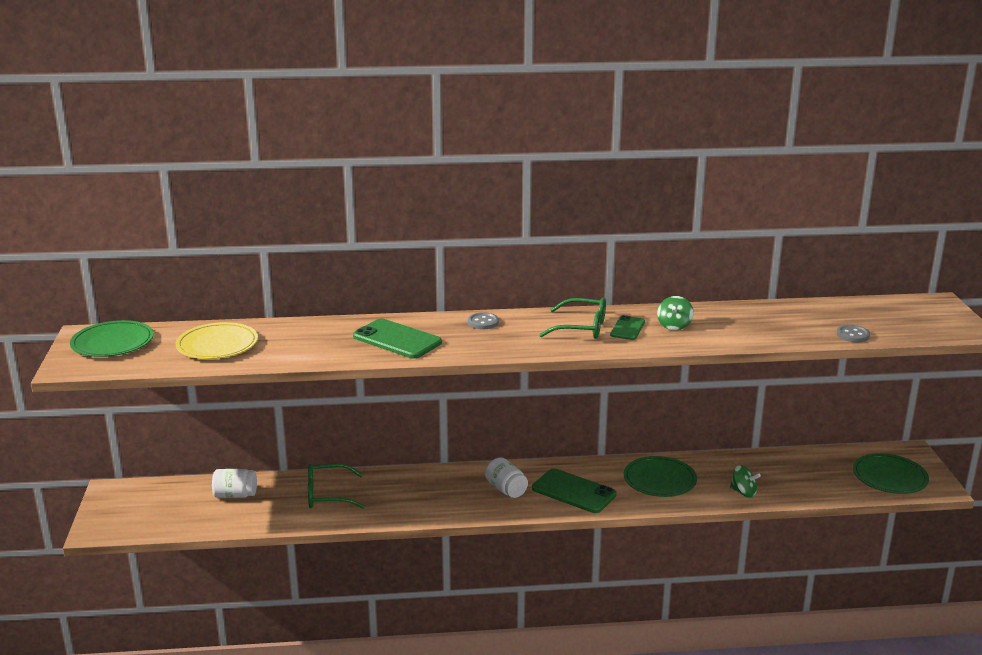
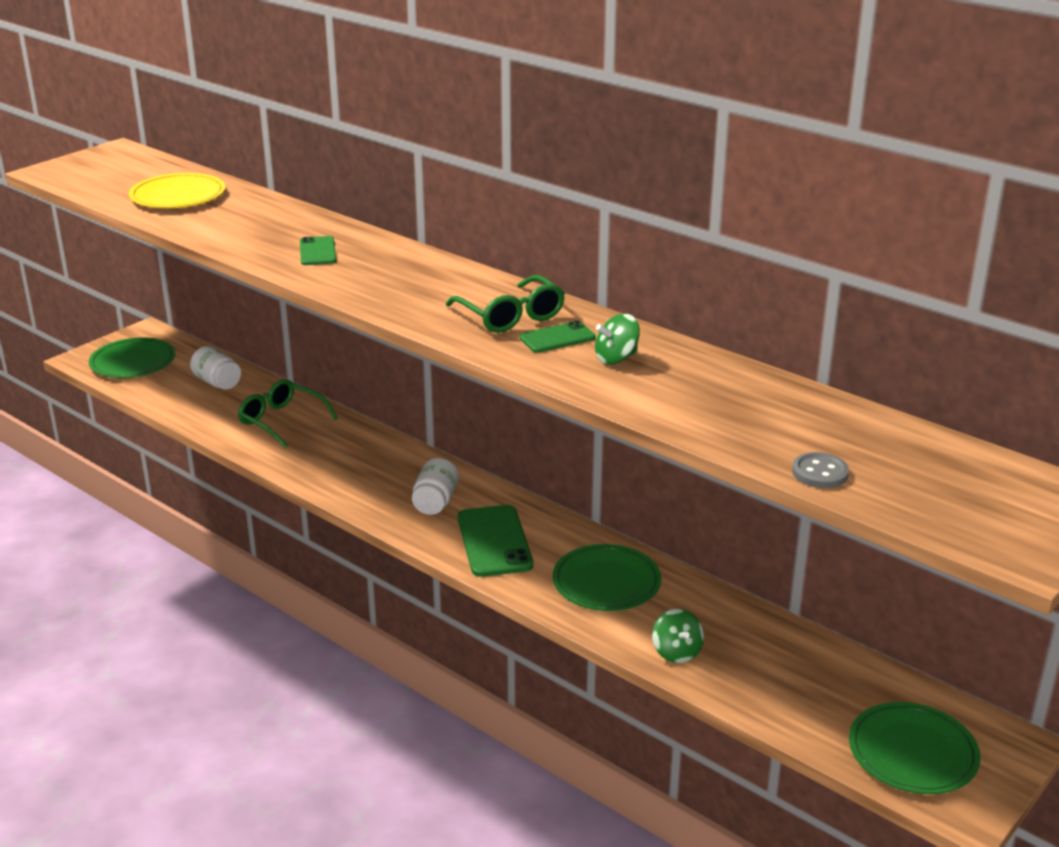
camera: 45 degrees right, 5 degrees up
(112, 343) = (118, 164): green plate -> green plate (133, 362)
(397, 339) = (317, 251): green phone -> green phone, size x0.57
(483, 322) = (430, 269): grey button -> none

